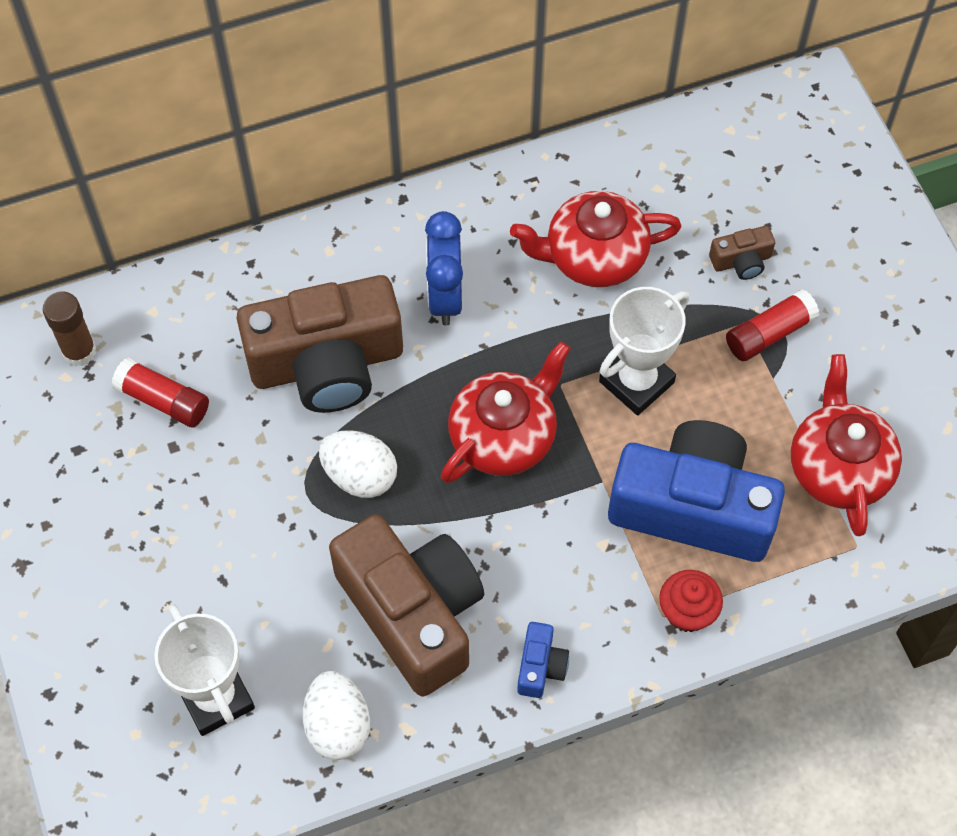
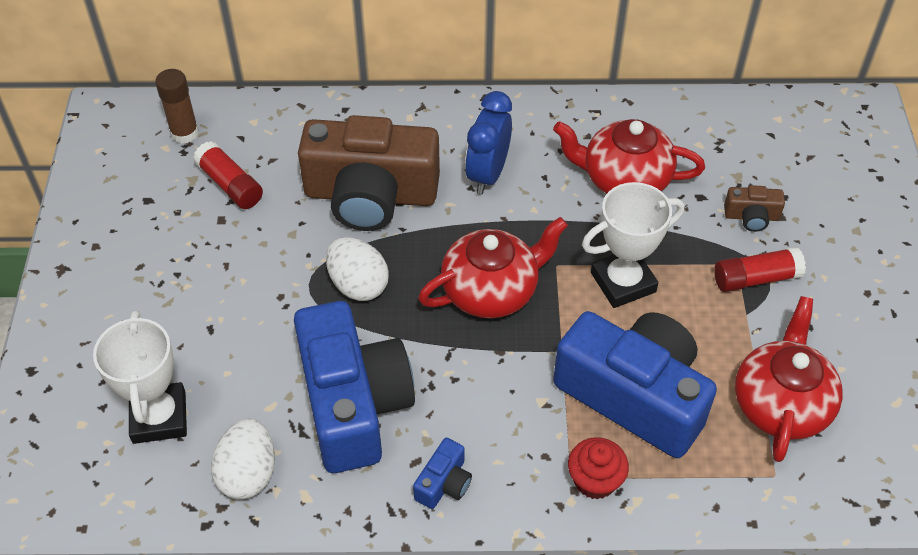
camera: 20 degrees right, 10 degrees down
(413, 613) = (353, 403): brown camera -> blue camera

